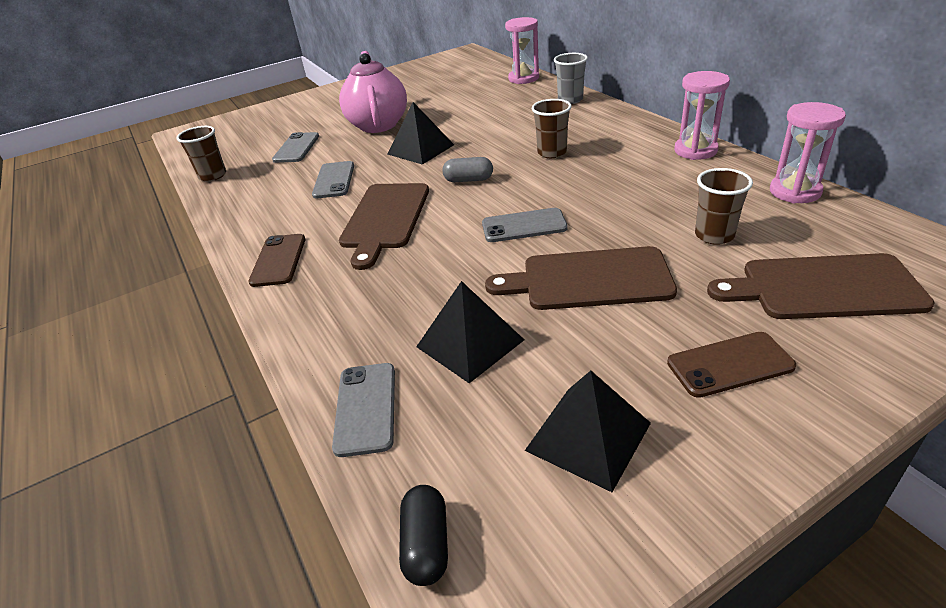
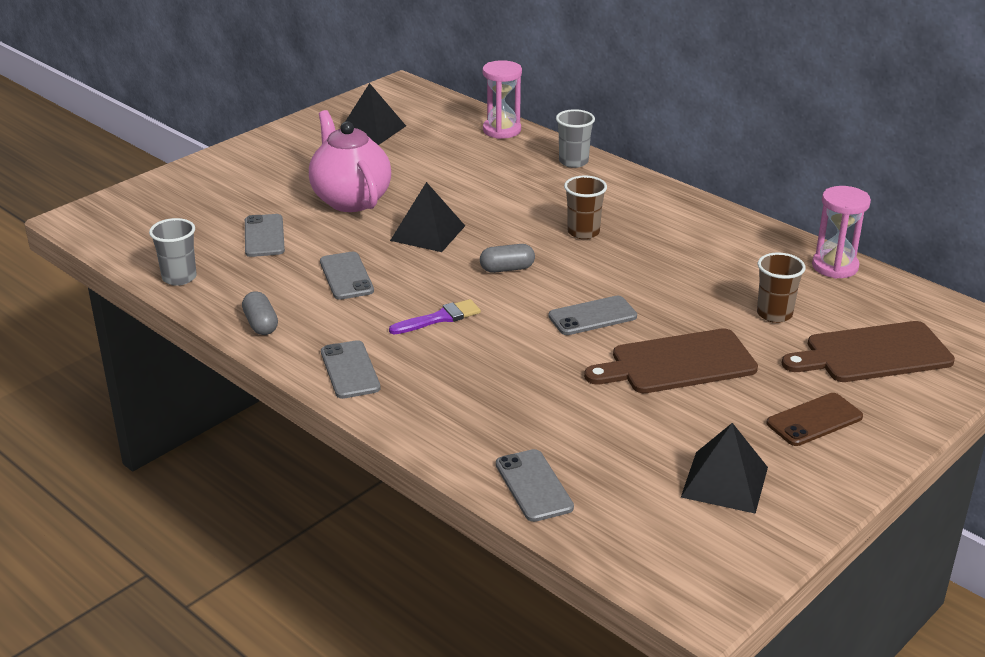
camera: 20 degrees left, 5 degrees down
(213, 176) = (179, 278): brown cup -> grey cup
(240, 215) = (261, 324): none -> grey capsule
(278, 260) = (350, 370): brown phone -> grey phone
(385, 219) = (439, 318): brown cutting board -> purple brush
(426, 545) = (637, 562): black capsule -> none
(469, 343) = (596, 427): black pyramid -> black pyramid (371, 129)
(695, 150) = (732, 225): pink hourglass -> none

